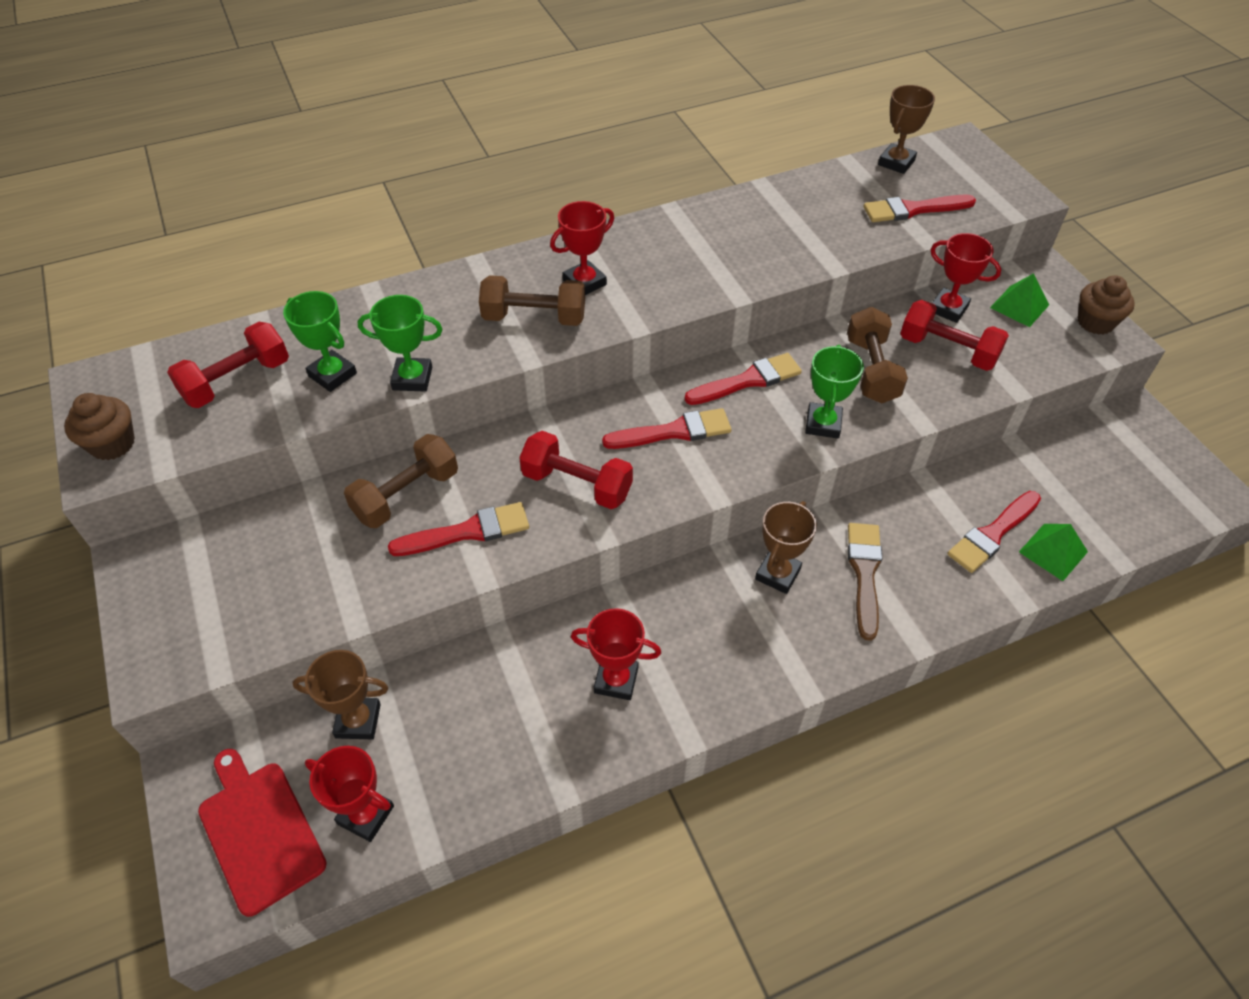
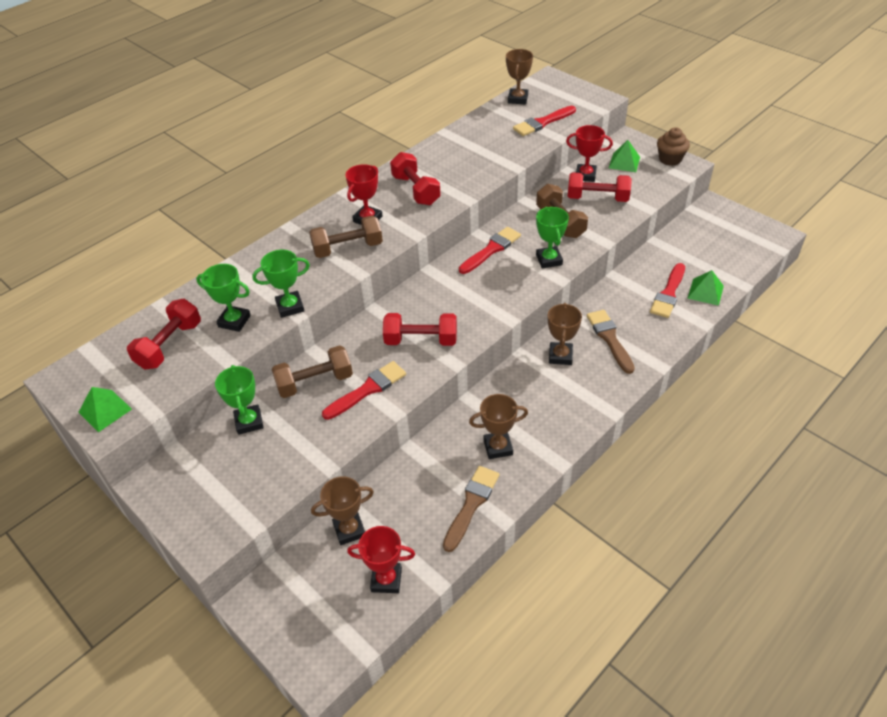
camera: 20 degrees left, 5 degrees down
(112, 444) = (105, 410): brown cupcake -> green pyramid
(259, 832) = (322, 616): red cutting board -> none
(295, 521) = (249, 422): none -> green trophy
(406, 495) = (315, 382): brown dumbbell -> brown dumbbell turned 45 degrees clockwise
(535, 752) = (471, 504): none -> brown brush
(616, 680) = (498, 447): red trophy -> brown trophy
(673, 260) = (416, 190): none -> red dumbbell
(674, 431) = (463, 292): red brush -> none

